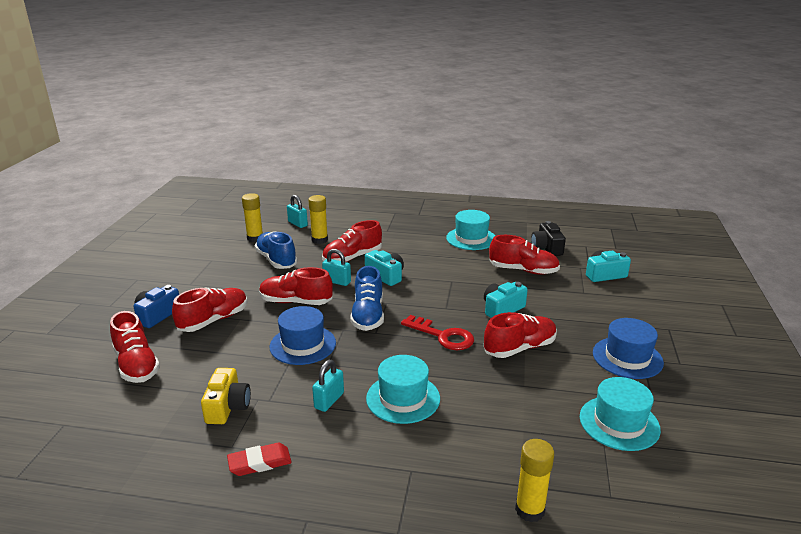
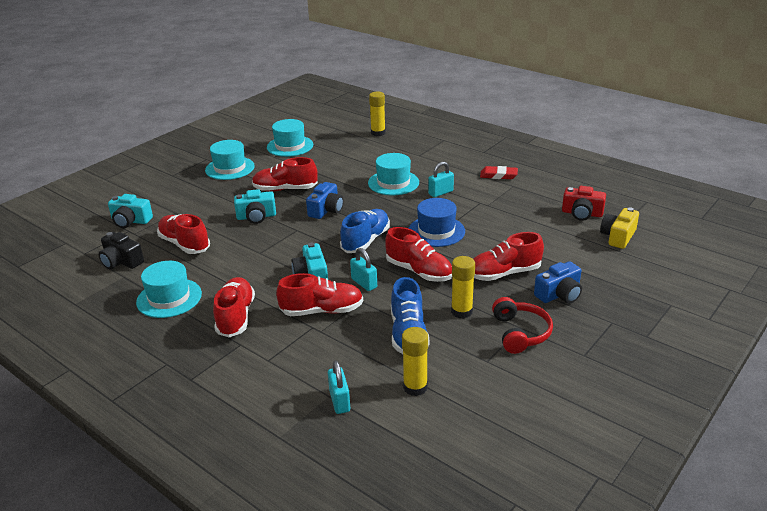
camera: 150 degrees left, 5 degrees up
(124, 421) = (582, 213): none -> red camera
(136, 365) = (576, 250): red shoe -> red shoe (236, 317)
(189, 280) = (520, 333): none -> red headphones
(227, 407) = (509, 205): yellow camera -> yellow camera (618, 237)
(319, 240) = (335, 354): yellow glue stick -> yellow glue stick (461, 311)
(442, 336) = (326, 210): red key -> blue camera
(547, 248) = (121, 261): black camera -> black camera turned 105 degrees clockwise
(627, 357) = (230, 168): blue hat -> turquoise hat

